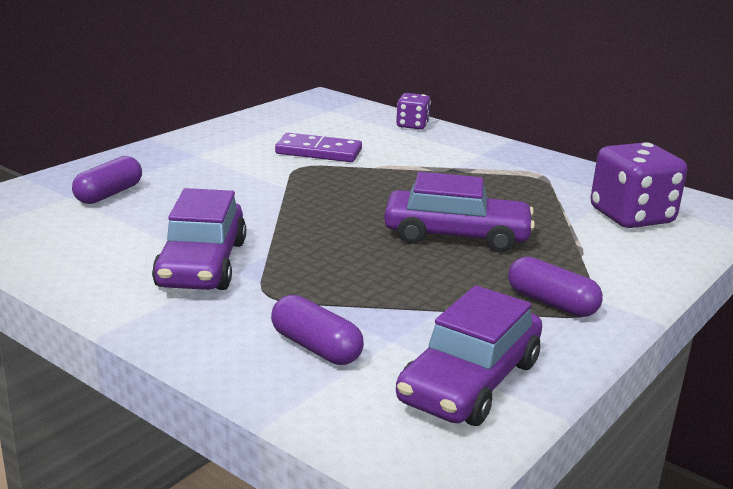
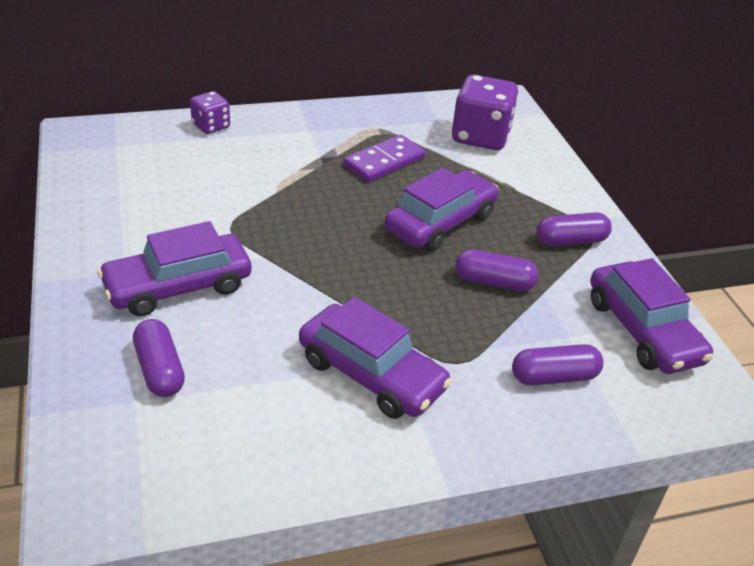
camera: 55 degrees left, 15 degrees up
(205, 173) = (178, 286): none -> purple car
(318, 152) = (208, 201): purple domino -> purple domino (384, 162)
(411, 282) = (494, 282): none -> purple capsule

